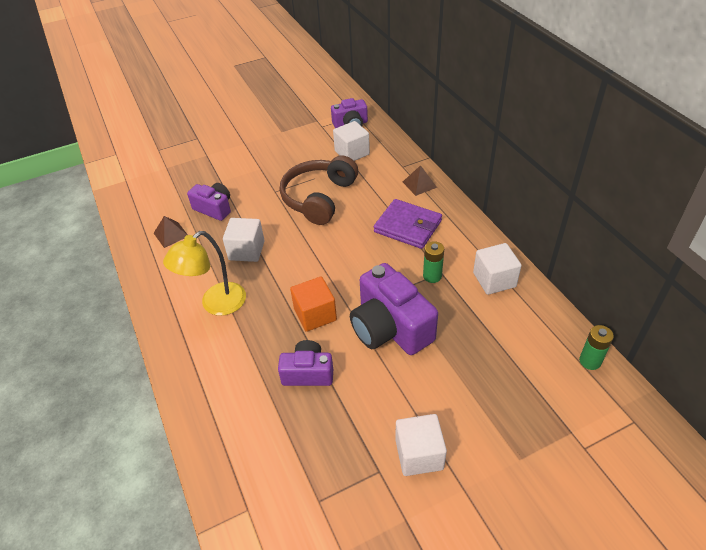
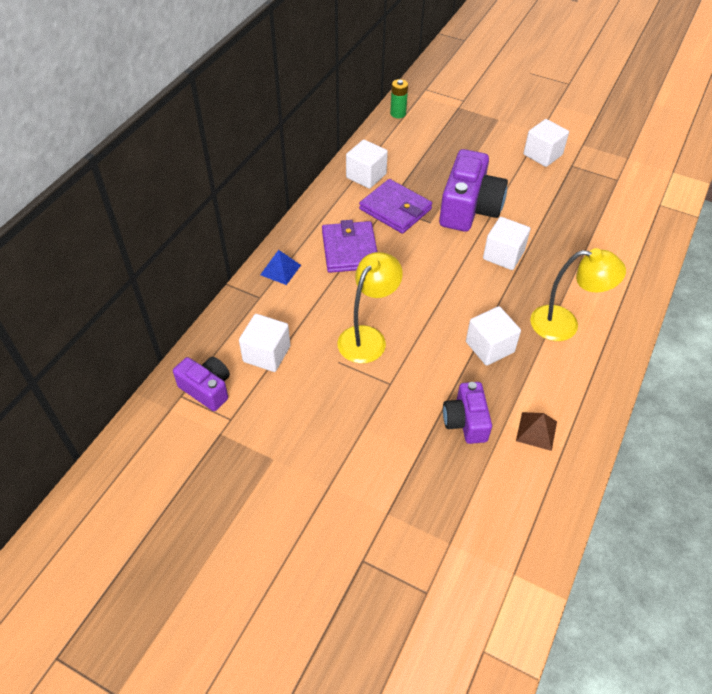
camera: 130 degrees left, 5 degrees up
(308, 373) = (552, 230): purple camera -> none
(315, 314) = (503, 255): orange cube -> white cube
(319, 198) = (367, 337): brown headphones -> yellow lamp
(419, 184) = (280, 270): brown pyramid -> blue pyramid
(432, 276) = (395, 209): green battery -> purple wallet

